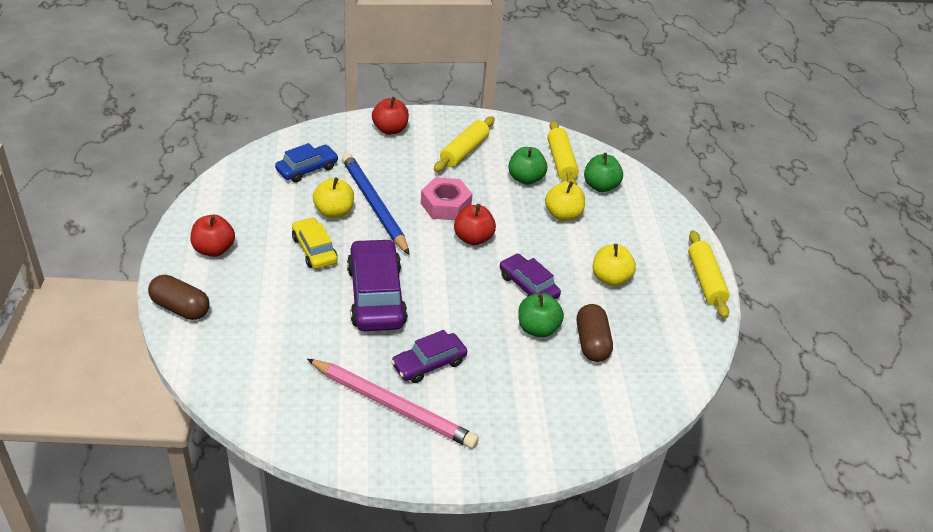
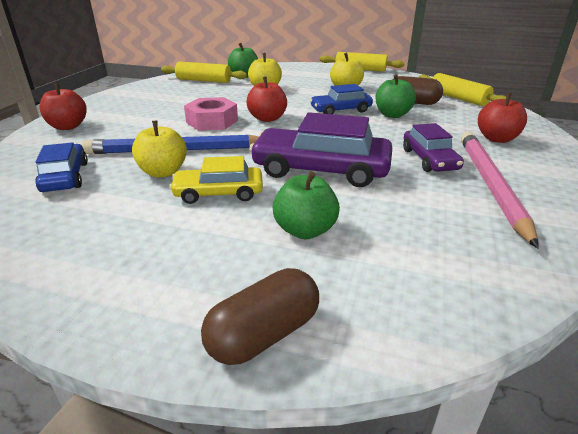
camera: 65 degrees left, 10 degrees down
(214, 249) = (146, 275): red apple -> red apple (496, 139)
(393, 406) = (490, 185): pink pencil -> pink pencil turned 45 degrees counterclockwise
(464, 151) = (147, 105): yellow rolling pin -> yellow rolling pin (458, 98)
(525, 179) = (210, 92): green apple -> green apple (305, 230)
(528, 286) = (340, 110): purple car -> blue car

